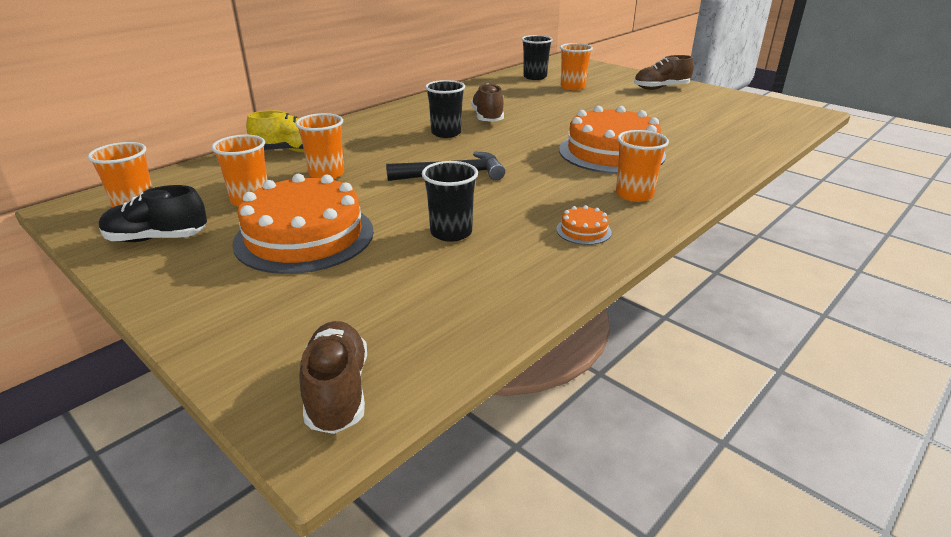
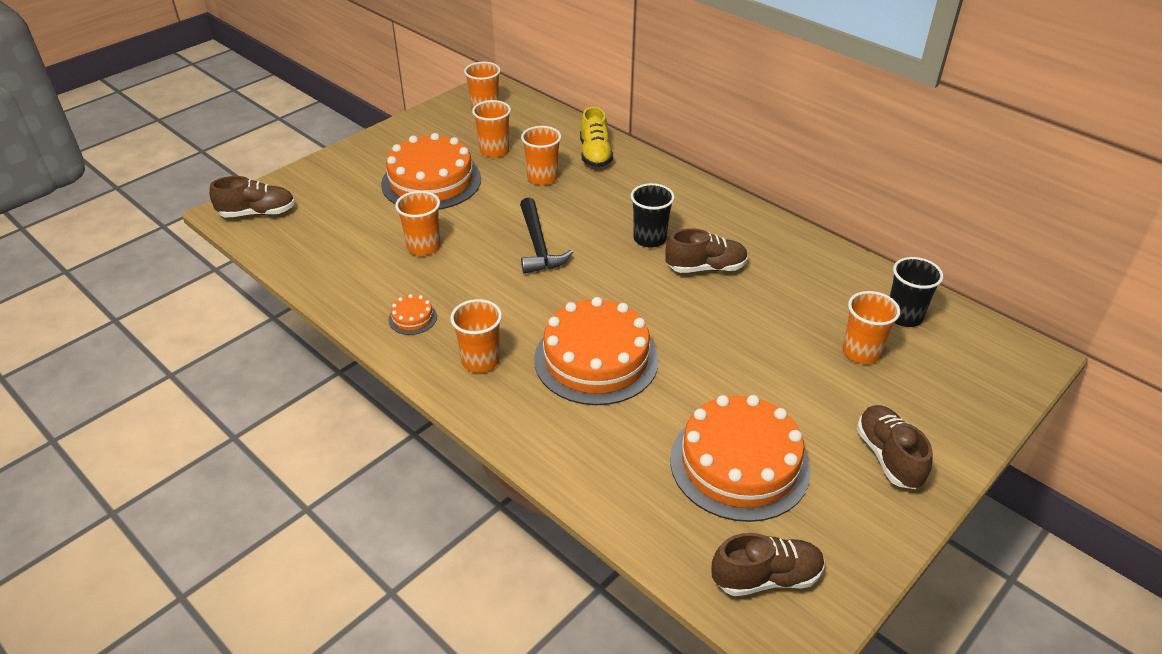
camera: 90 degrees right, 10 degrees up
(157, 238) = (440, 127): black shoe -> none
(451, 233) = (423, 247): black cup -> orange cup
(692, 117) = (739, 464): none -> orange cake
(775, 115) = (766, 577): none -> brown shoe

